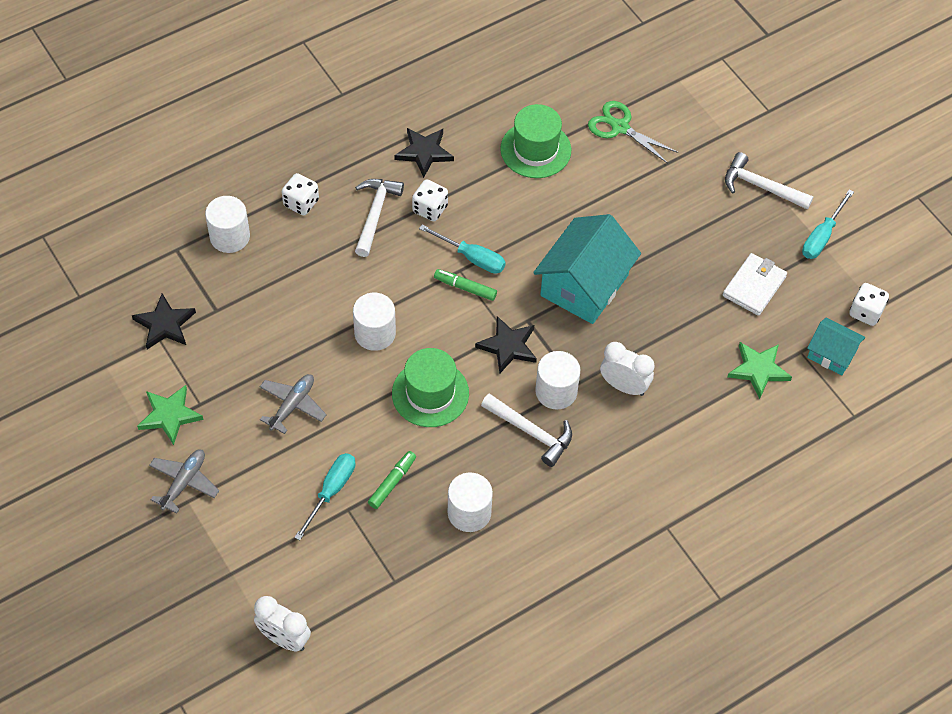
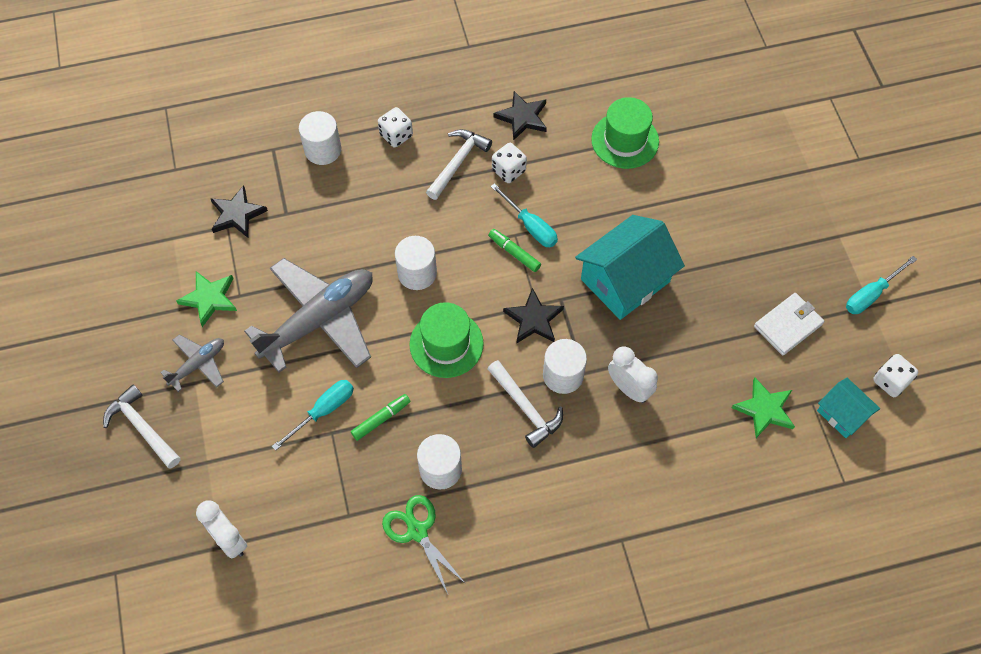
camera: 20 degrees right, 5 degrees up
(292, 405) = (319, 320): grey plane -> grey plane, size x2.05
(620, 127) = (711, 139): green scissors -> green scissors (417, 531)
(761, 187) = (827, 230): white hammer -> white hammer (142, 427)

